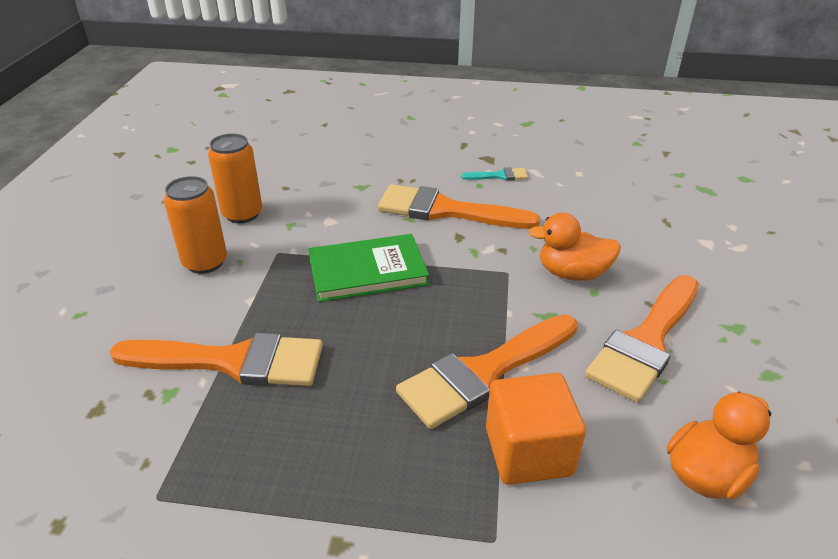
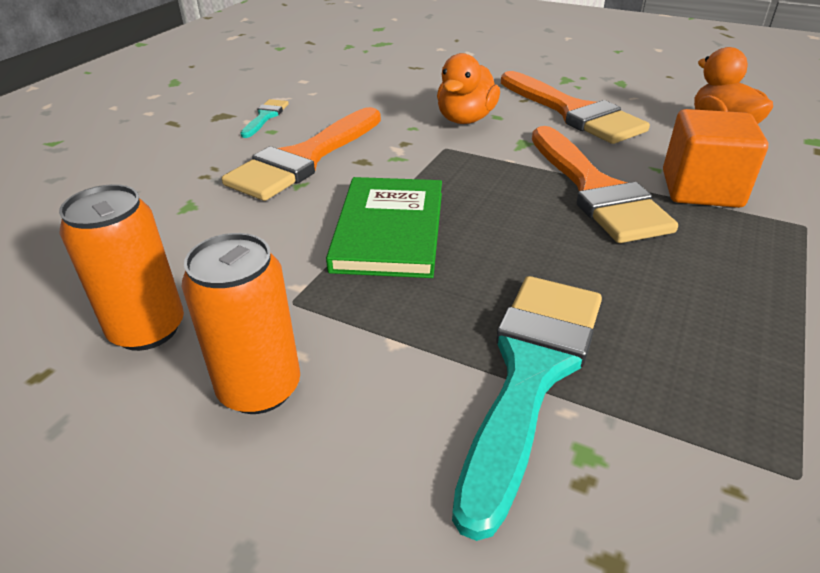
camera: 70 degrees left, 0 degrees up
(233, 361) = (531, 373): orange brush -> turquoise brush

